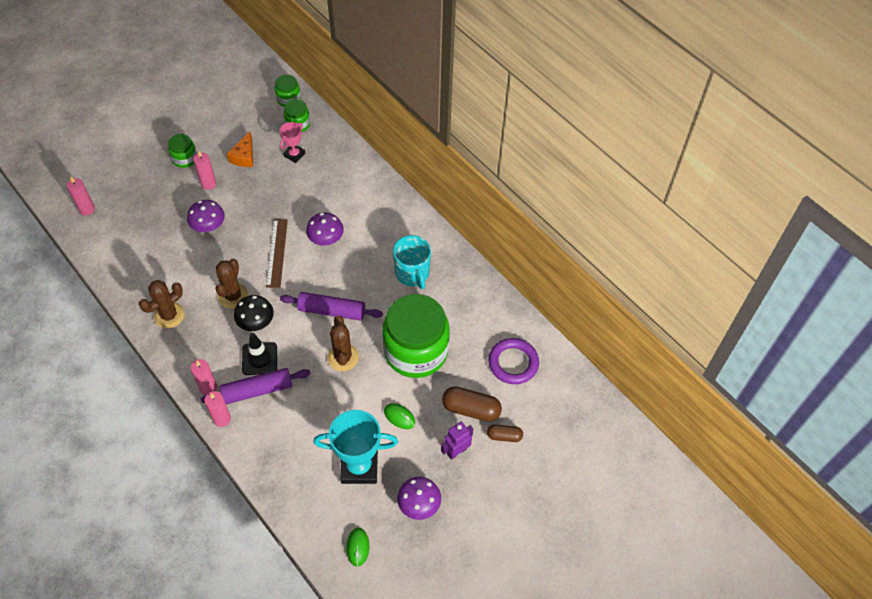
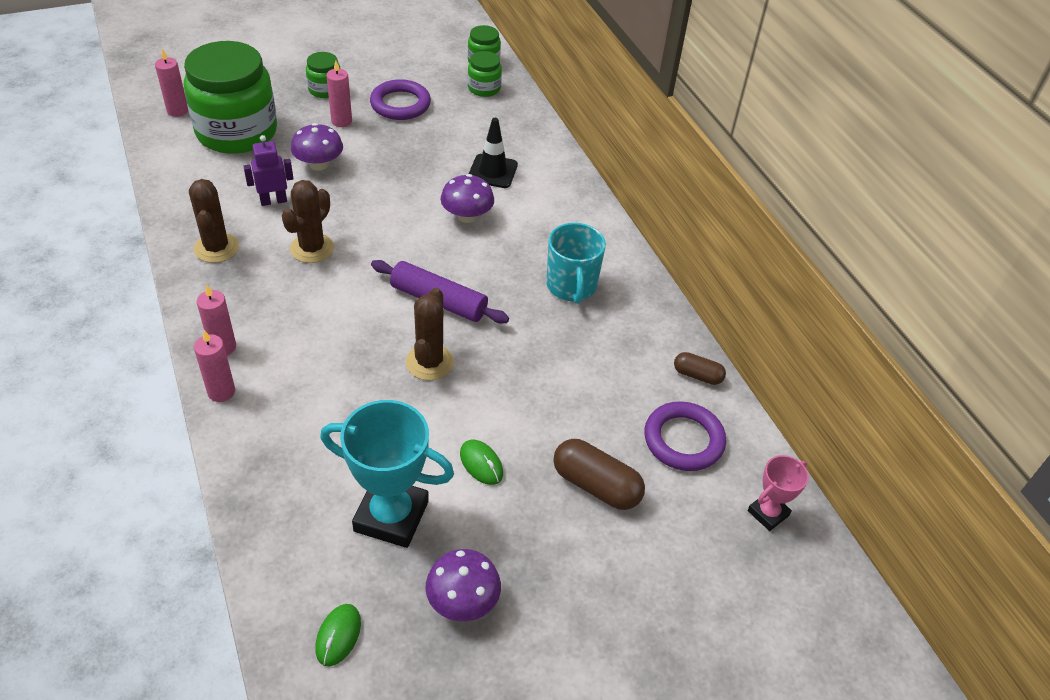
camera: 15 degrees right, 10 degrees down
(169, 315) = (216, 248): brown cactus -> brown cactus turned 75 degrees counterclockwise
(244, 156) = (400, 104): orange cheese -> purple ring
(256, 322) = (327, 286): black mushroom -> none
(257, 390) = (289, 369): purple rolling pin -> none
(259, 358) = (311, 331): black traffic cone -> black traffic cone (492, 171)
(277, 252) = (394, 215): brown ruler -> none
(294, 155) = (465, 117): pink trophy -> pink trophy (768, 513)
(416, 351) = (540, 383): green jar -> green jar (237, 132)
(456, 451) = (552, 539): purple robot -> purple robot (273, 201)
(504, 436) = (637, 540): brown capsule -> brown capsule (697, 375)

